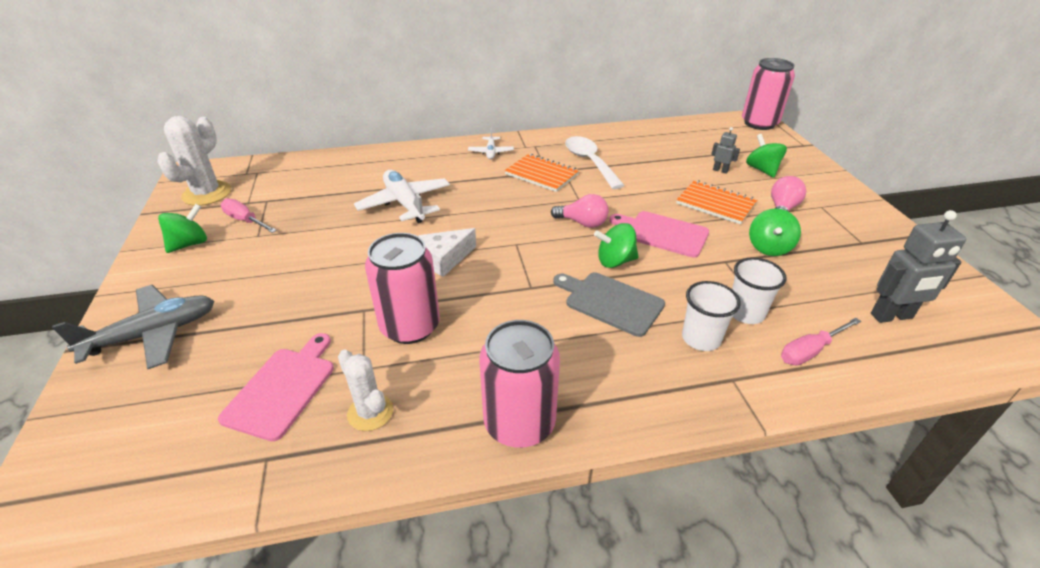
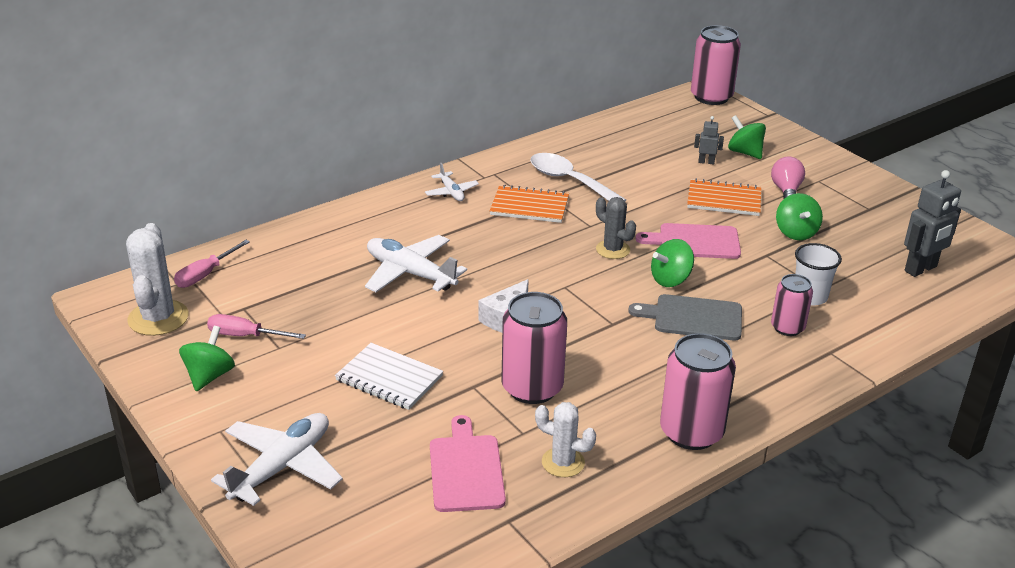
camera: 25 degrees left, 5 degrees down
(153, 334) = (282, 466): grey plane -> white plane
(307, 283) = (389, 378): none -> white notebook
(582, 223) = (612, 250): pink light bulb -> grey cactus
(701, 338) = (787, 327): white cup -> pink can
(810, 351) = (875, 314): pink screwdriver -> pink screwdriver (205, 274)

